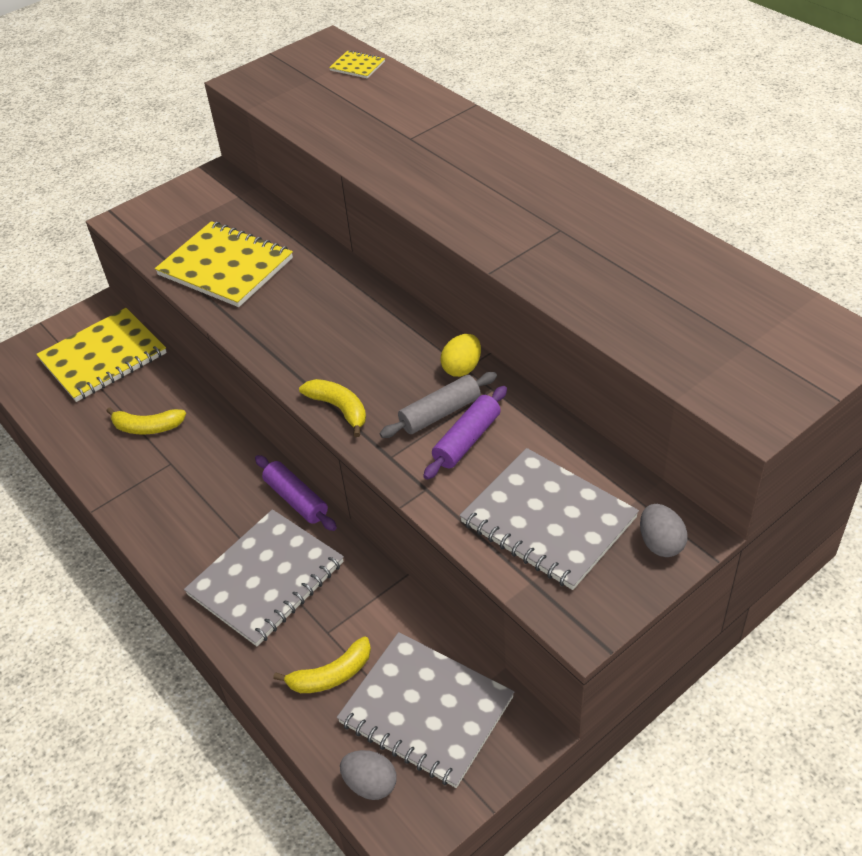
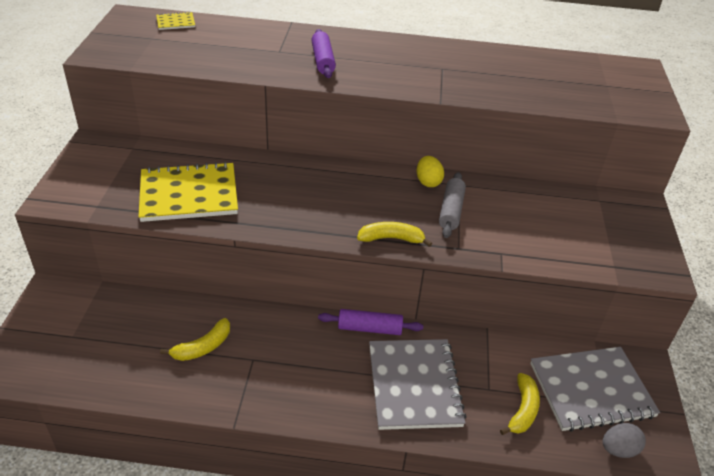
camera: 50 degrees left, 5 degrees down
(103, 357) = (99, 322): yellow notebook -> none
(467, 440) = (485, 217): purple rolling pin -> purple rolling pin (323, 60)
(548, 520) = (579, 233): grey notebook -> none
(660, 543) = (637, 214): grey egg -> none

